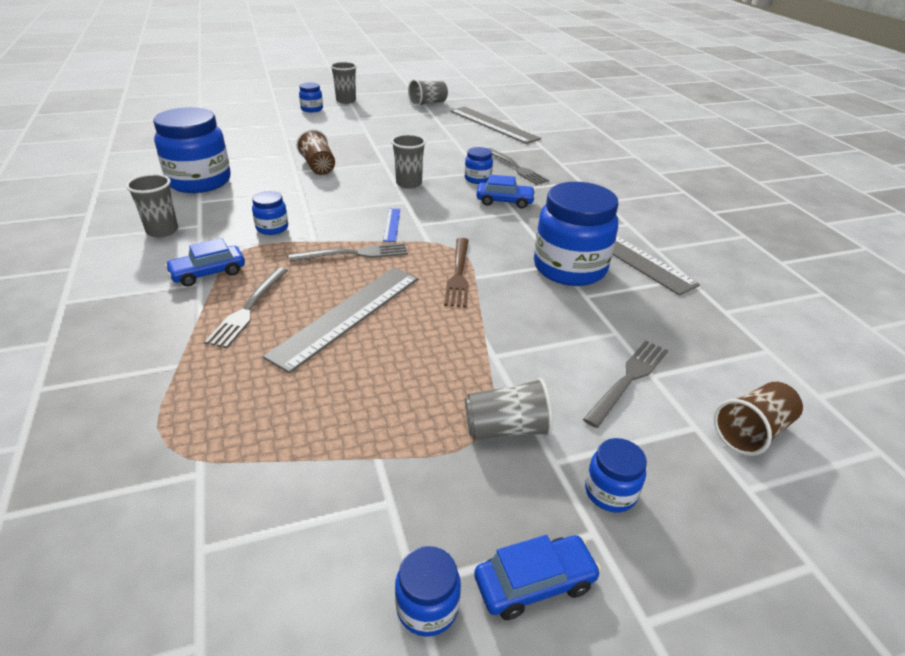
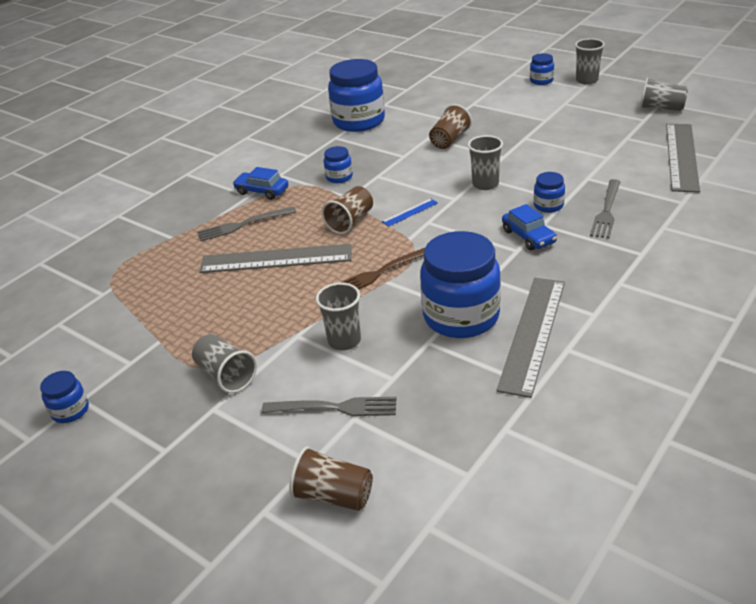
camera: 60 degrees right, 0 degrees up
(162, 231) = (286, 150): grey cup -> grey cup (344, 341)
(355, 253) = (350, 221): grey fork -> brown cup
(534, 583) = (110, 441): blue car -> none
(610, 492) = (205, 444): blue jar -> none

